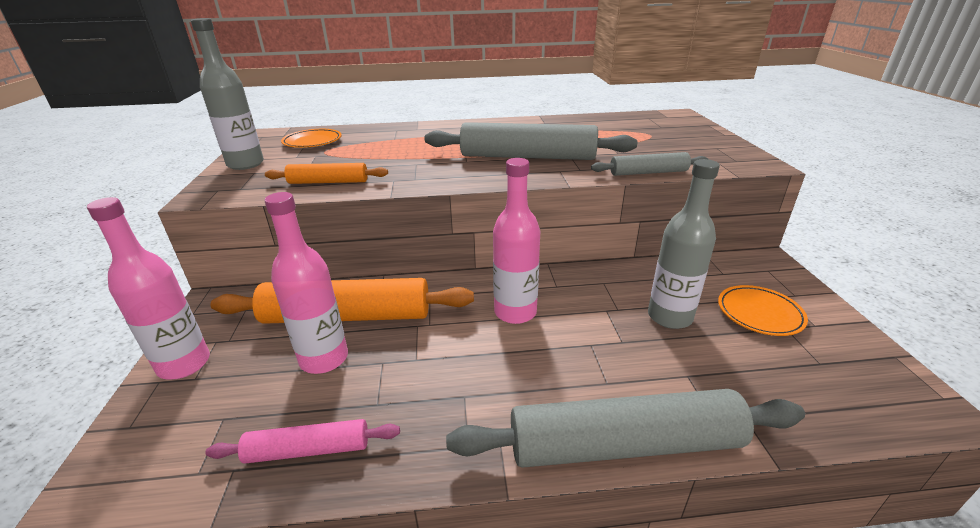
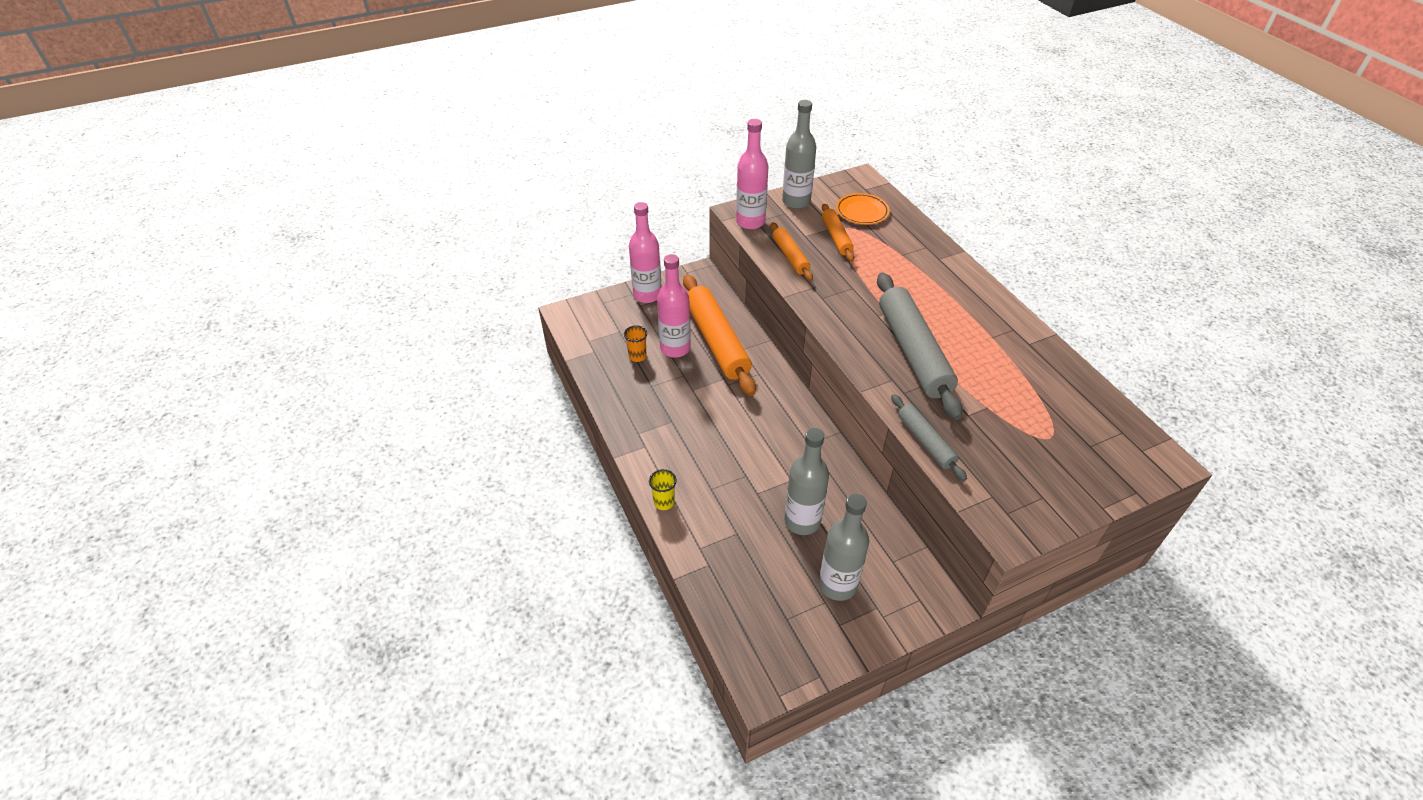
camera: 70 degrees right, 15 degrees up
(301, 407) = (637, 356): none -> orange cup
(308, 450) = (613, 372): pink rolling pin -> none
(332, 157) = (836, 237): none -> orange rolling pin
(515, 312) = (762, 426): pink bottle -> pink bottle (750, 222)
(624, 444) = (664, 502): grey rolling pin -> yellow cup
(759, 313) = (837, 584): orange plate -> grey bottle

